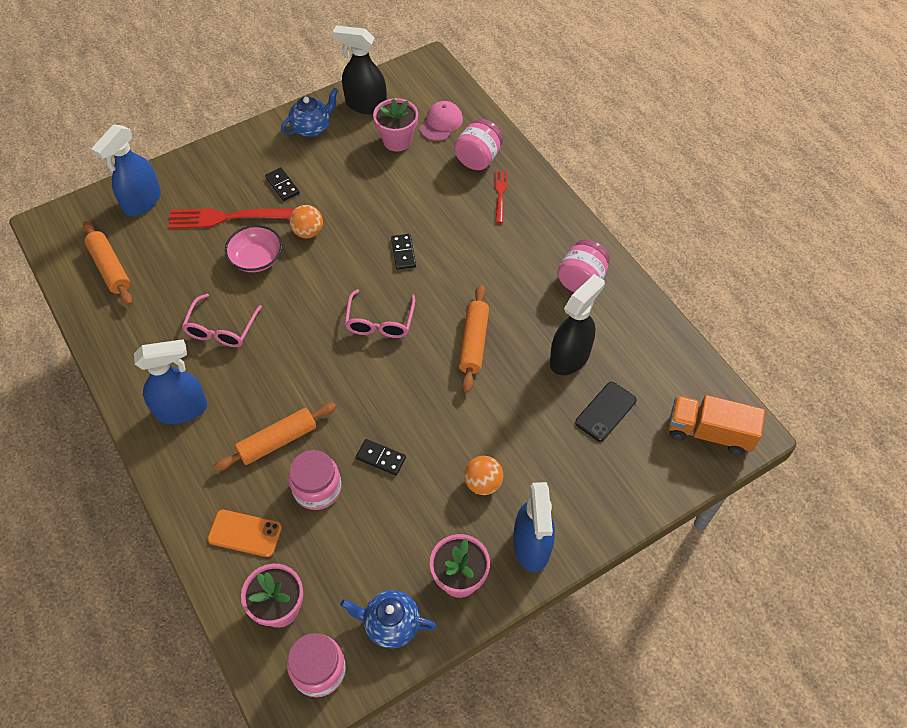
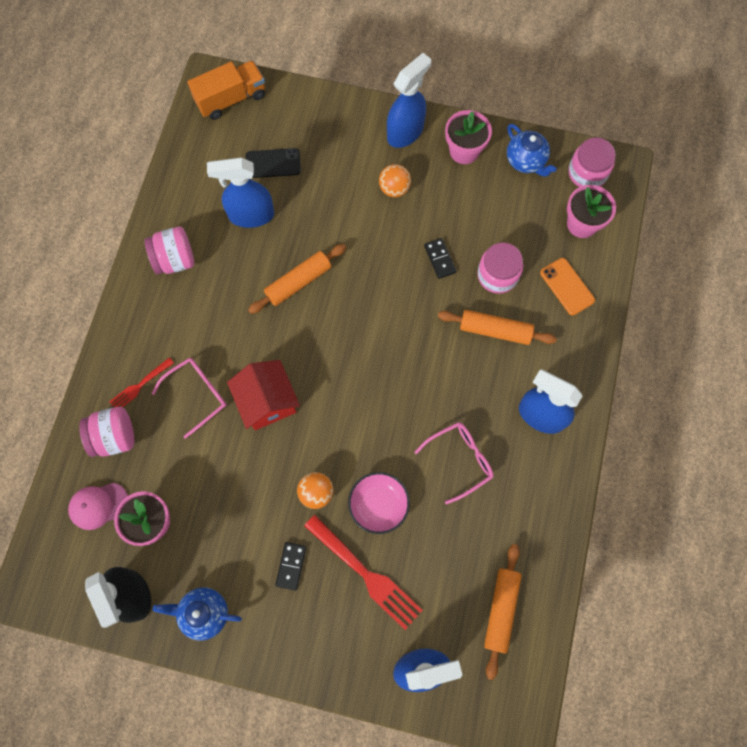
camera: 135 degrees left, 15 degrees up
(380, 322) = (343, 357): pink glasses -> pink glasses (197, 395)
(403, 253) = (267, 401): black domino -> red house
(570, 357) = (251, 215): black spray bottle -> blue spray bottle
(709, 432) = (231, 99): orange truck -> orange truck turned 90 degrees counterclockwise

